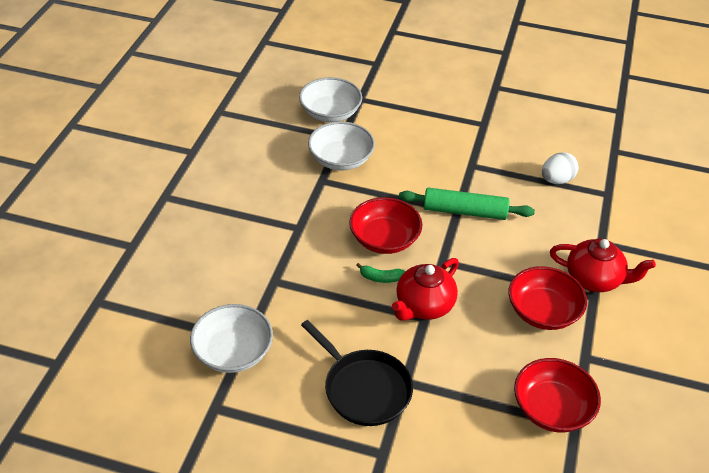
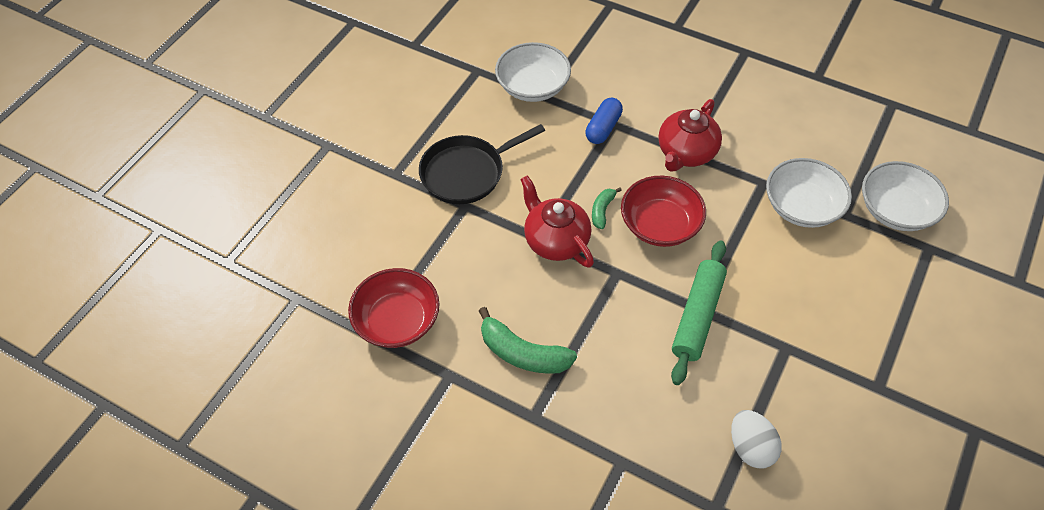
camera: 105 degrees right, 10 degrees up
(281, 288) = (603, 128): none -> blue capsule
(543, 311) = (523, 353): red bowl -> green banana
(594, 279) = (560, 429): red teapot -> red teapot (686, 153)

